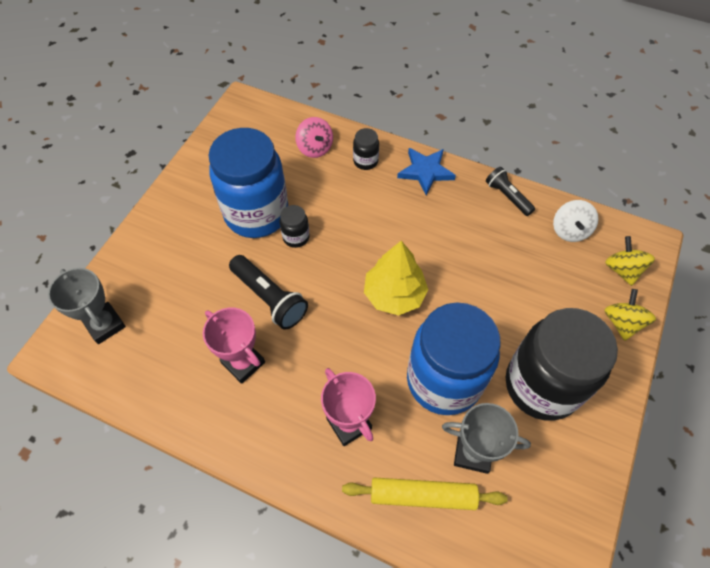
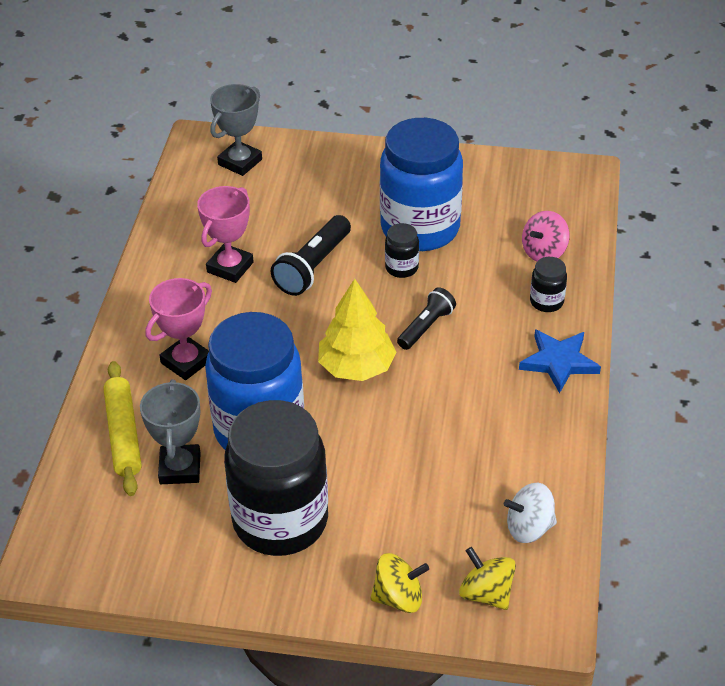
camera: 75 degrees right, 15 degrees down
(507, 197) = (557, 453): black flashlight -> black flashlight (426, 327)
(622, 270) = (486, 593): yellow spinning top -> yellow spinning top turned 105 degrees counterclockwise

